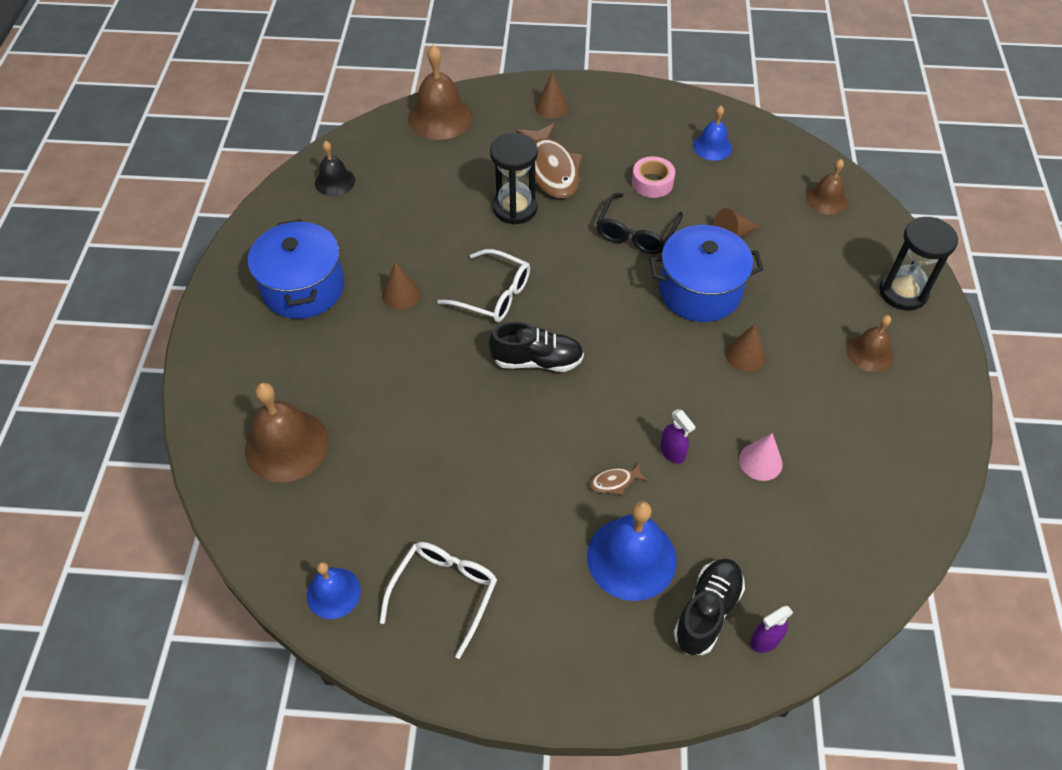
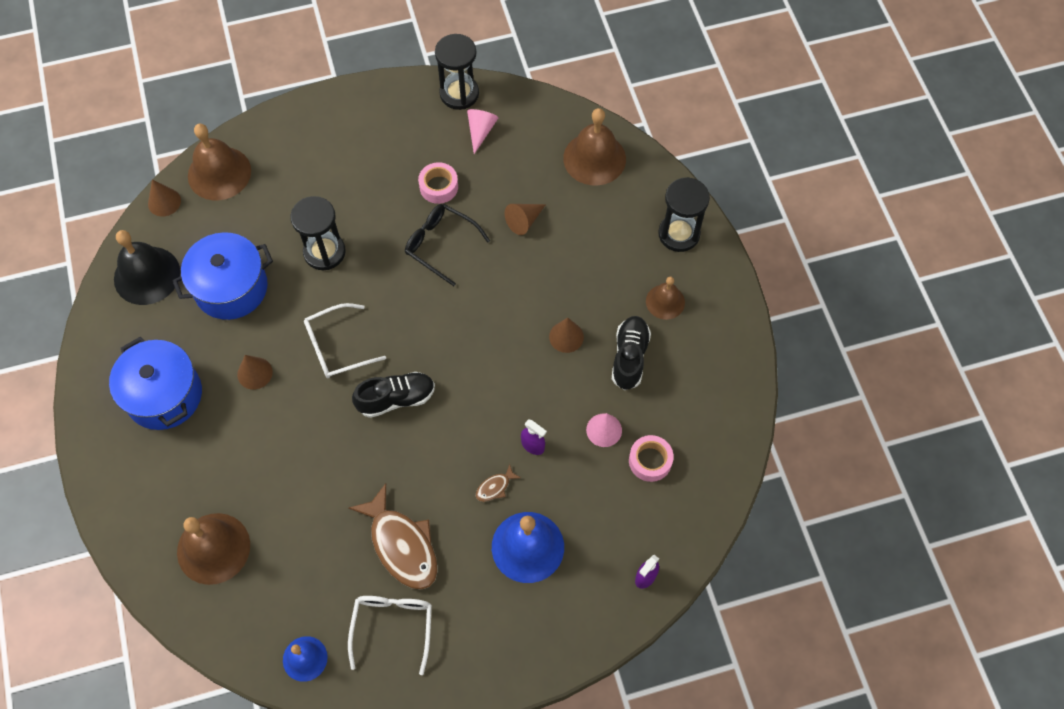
camera: 20 degrees left, 10 degrees up
(335, 181) = (147, 275): black bell -> black bell, size x1.70
(493, 295) = (337, 347): white glasses -> white glasses turned 150 degrees clockwise
(551, 107) = (320, 130): brown cone -> brown cone (164, 202)
(552, 169) = (344, 200): brown fish -> brown fish (401, 545)
(636, 233) = (440, 245): black glasses -> black glasses turned 120 degrees clockwise
(700, 291) = (512, 286): blue pot -> blue pot (231, 288)
(701, 111) = (459, 94): none -> black hourglass
(707, 612) = (597, 570): black shoe -> black shoe (629, 357)
(712, 147) = (480, 131): blue bell -> pink cone
(807, 511) = (650, 461): none -> pink tape
(826, 199) = (594, 158): brown bell -> brown bell, size x1.70

